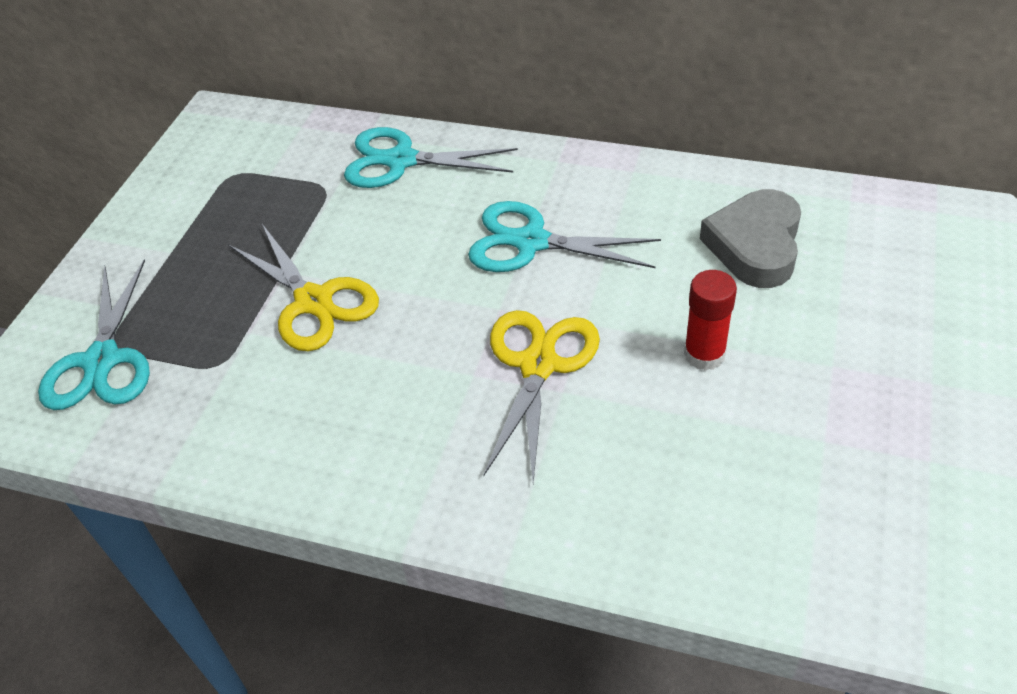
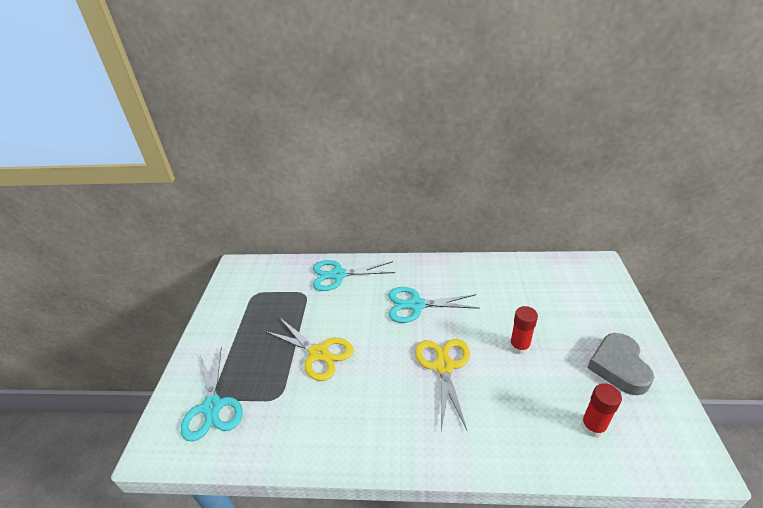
camera: 15 degrees left, 10 degrees down
(755, 245) = (519, 290): grey heart -> grey heart (618, 367)
(782, 524) = (593, 426): none -> red glue stick

